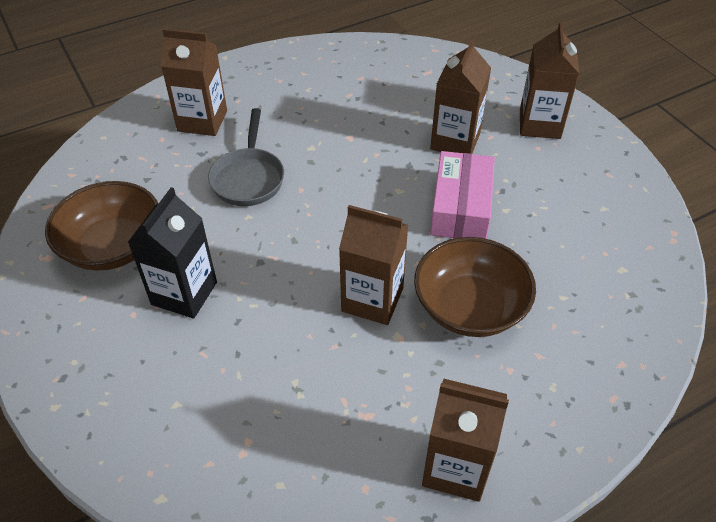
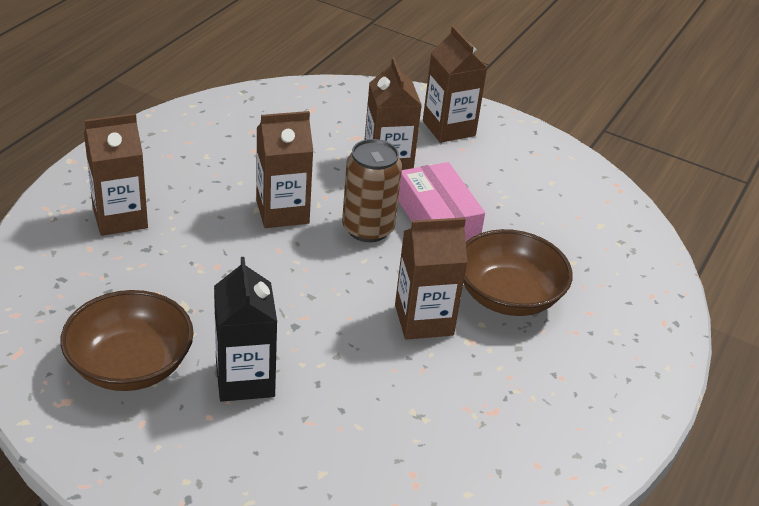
camera: 35 degrees left, 10 degrees down
(248, 178) = (218, 256): grey pan -> none
(390, 196) = (368, 229): none -> brown can
(456, 467) = (592, 419): brown carton -> brown carton (282, 212)

